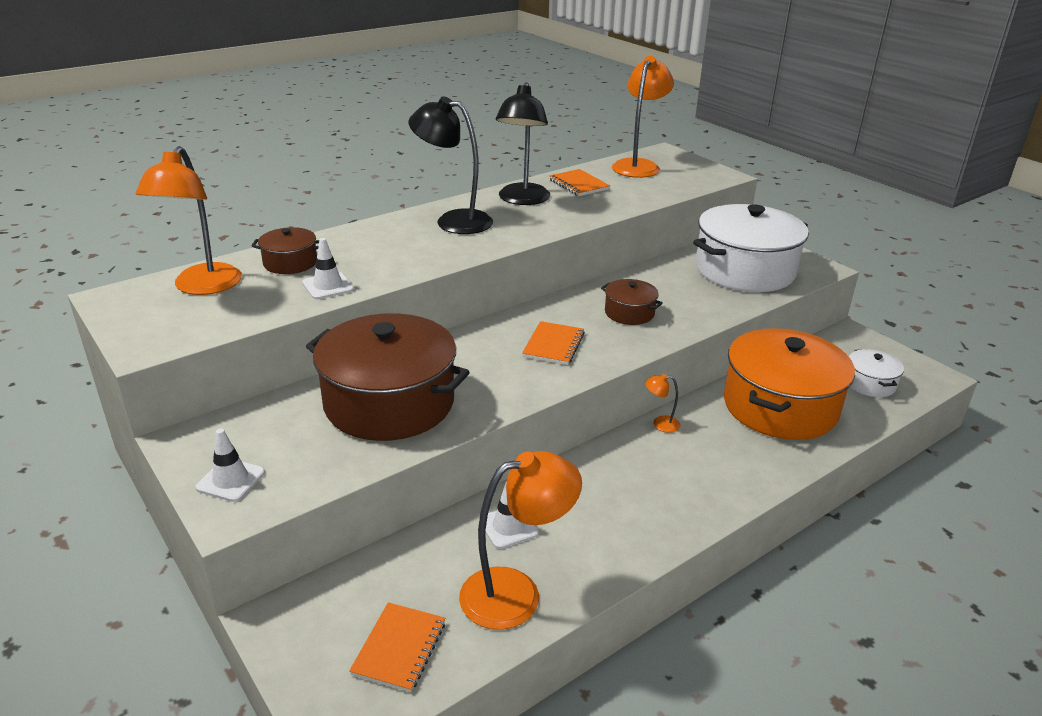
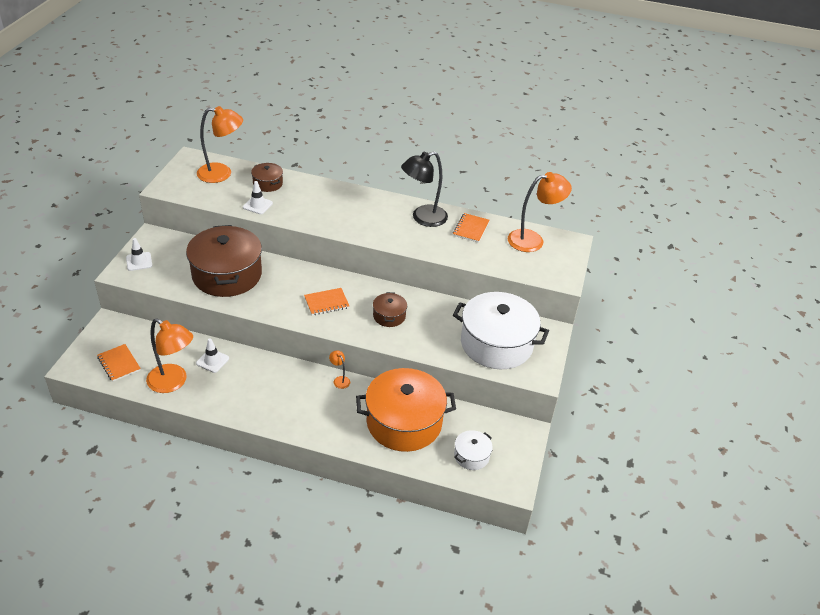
camera: 50 degrees right, 10 degrees up
(202, 287) = (222, 173): orange lamp -> orange lamp turned 150 degrees counterclockwise
(399, 648) = (119, 364): orange notebook -> orange notebook turned 75 degrees clockwise
(453, 221) = (368, 208): black lamp -> none

